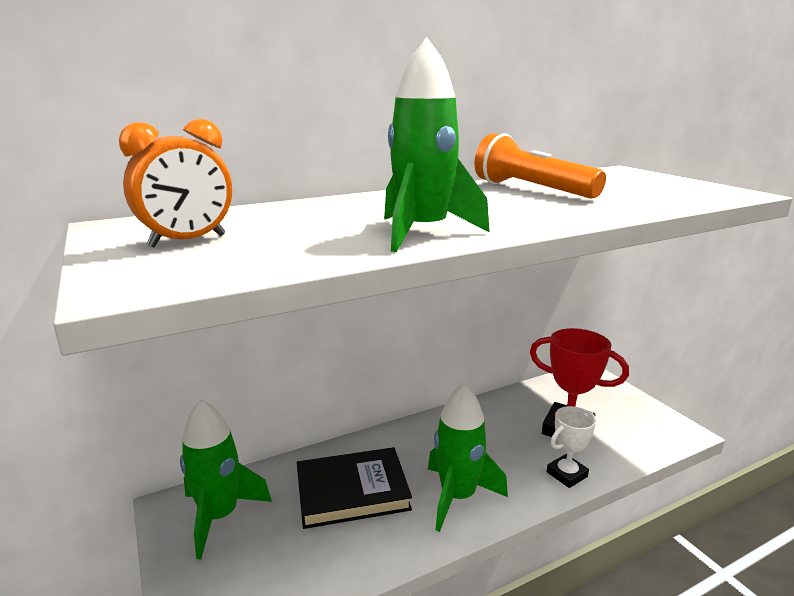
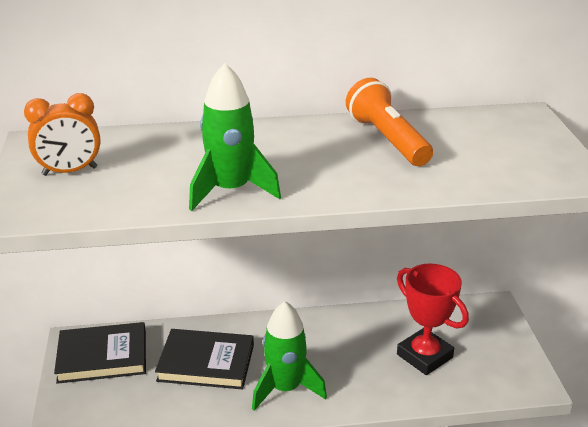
camera: 20 degrees right, 10 degrees up
(219, 516) = (102, 357): green rocket -> black book
(566, 474) = (390, 394): white trophy -> none

